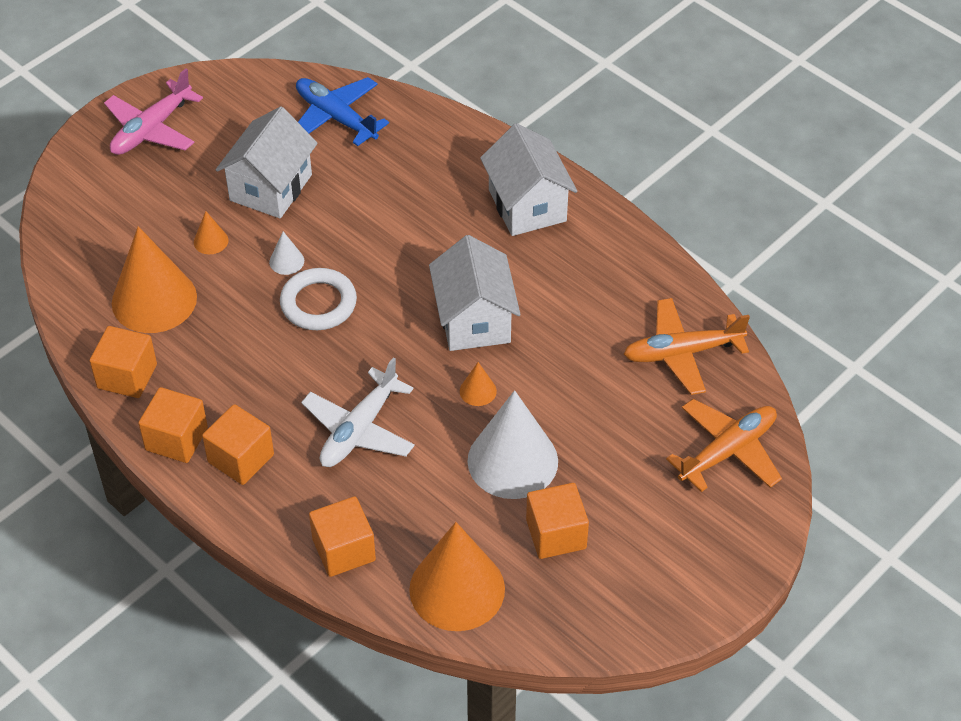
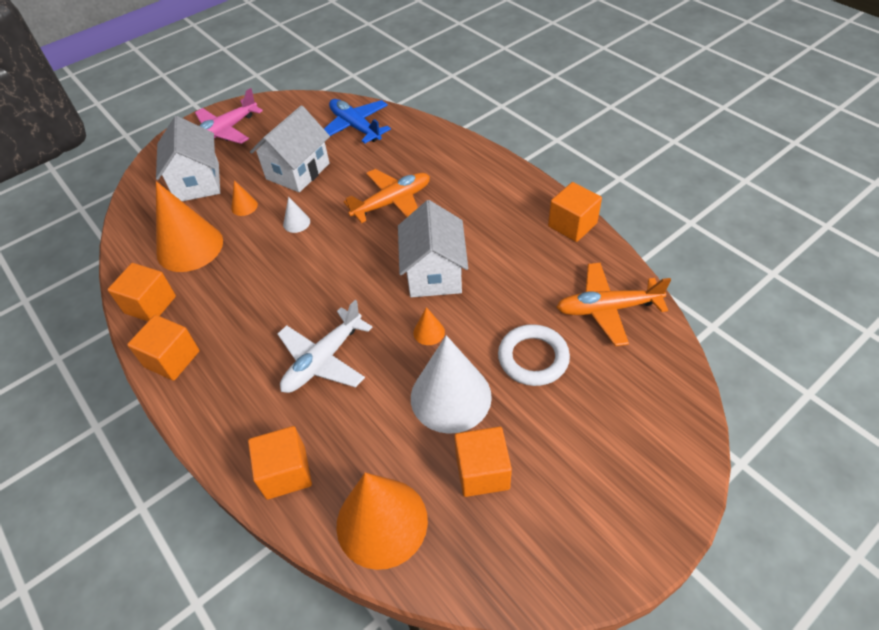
camera: 10 degrees right, 0 degrees up
(241, 458) = (219, 379): orange cube -> orange cube (572, 225)
(318, 303) = (313, 255): white ring -> white ring (533, 358)
(527, 205) = (487, 189): white house -> white house (198, 182)
(728, 451) = (648, 400): orange plane -> orange plane (392, 202)

